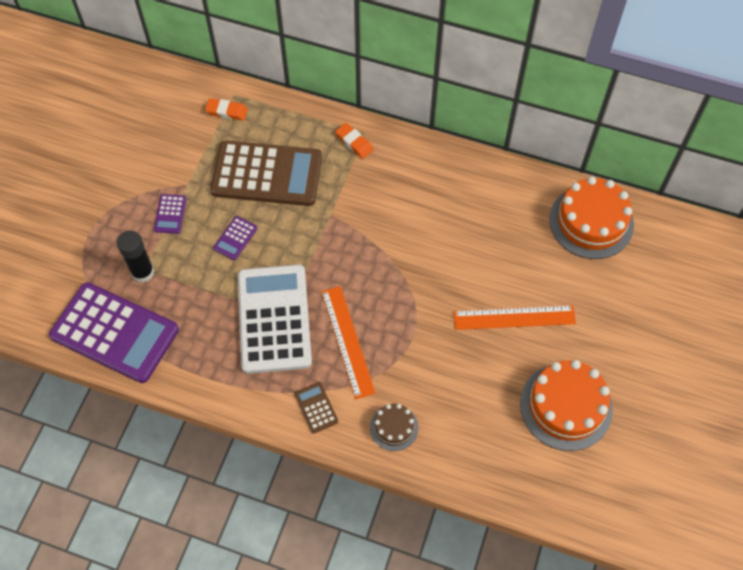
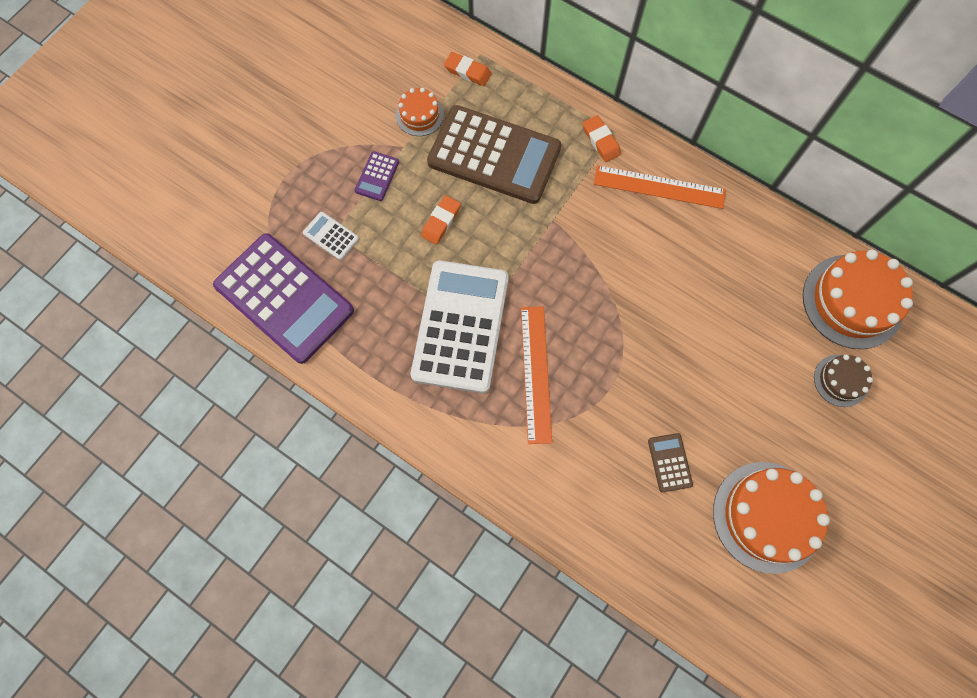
camera: 15 degrees right, 10 degrees up
(142, 272) = (331, 236): black glue stick -> white calculator
(194, 156) = (419, 115): none -> orange cake
(235, 238) = (441, 222): purple calculator -> orange eraser
(316, 408) = (481, 442): brown calculator -> brown calculator (669, 462)
(394, 427) = (563, 488): brown cake -> brown cake (840, 380)
(514, 317) = (733, 394): orange ruler -> orange ruler (659, 187)

